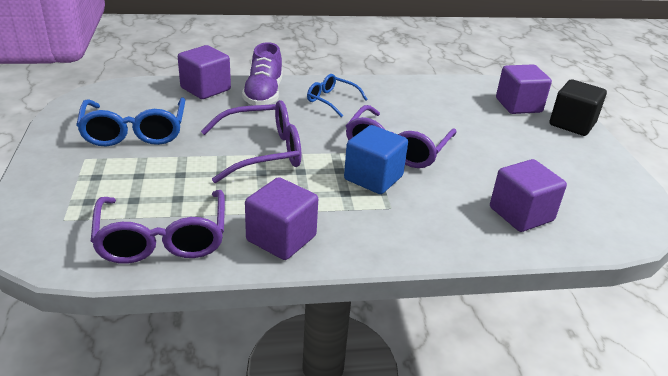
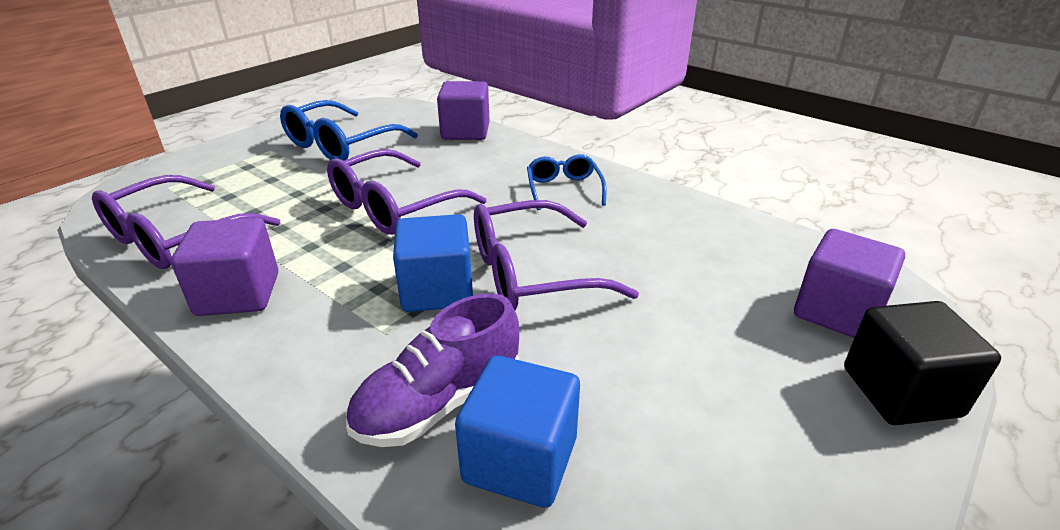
camera: 50 degrees right, 0 degrees up
(262, 152) = (394, 207): purple glasses -> purple glasses turned 105 degrees clockwise
(263, 94) = (506, 156): purple shoe -> purple shoe (439, 402)
(521, 214) = (520, 460): purple cube -> blue cube

